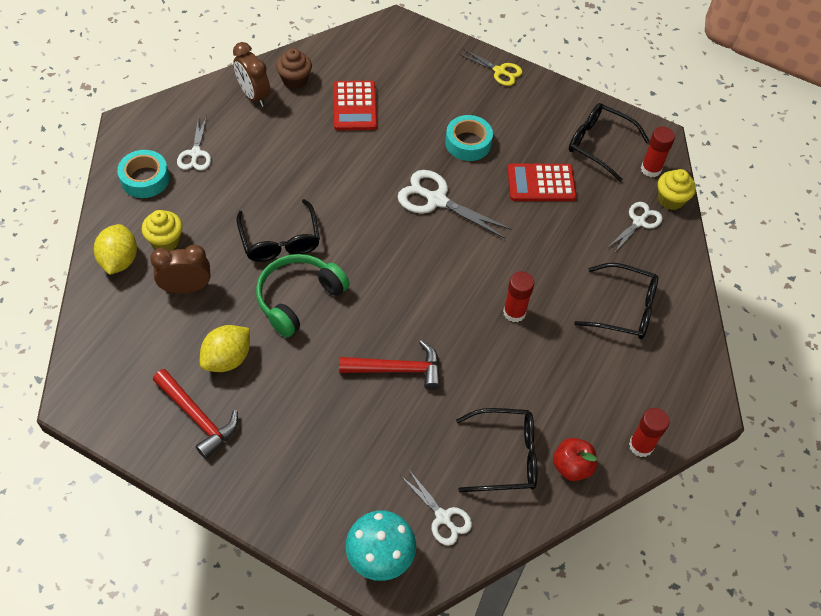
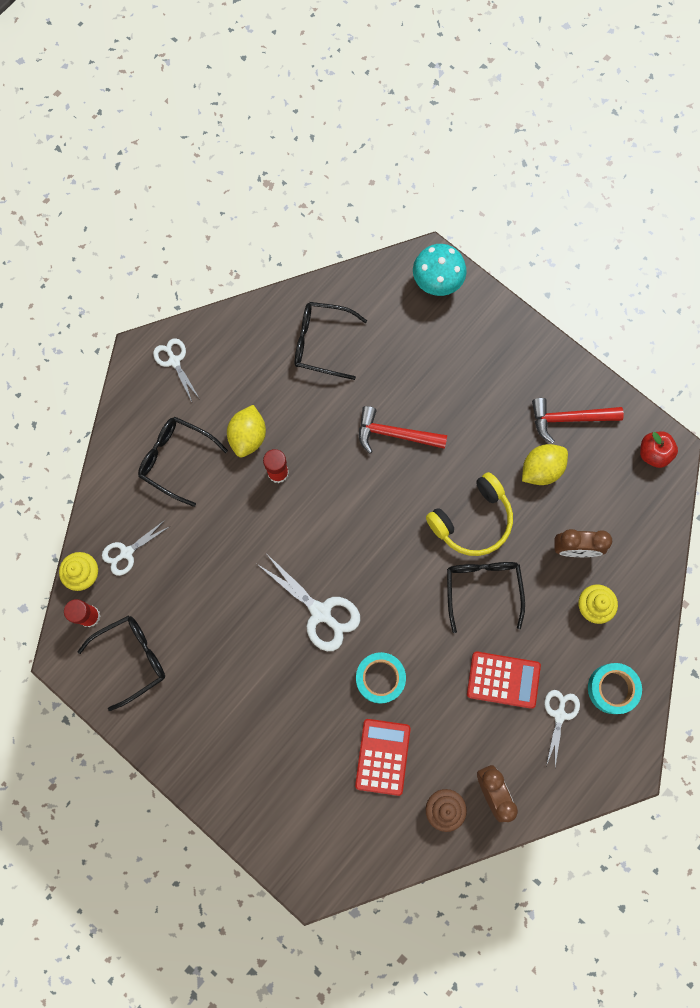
camera: 165 degrees left, 20 degrees up
(119, 260) = (636, 590): yellow lemon -> yellow lemon (248, 436)
(198, 417) = (569, 419): red hammer -> red hammer turned 60 degrees counterclockwise
(298, 298) = (472, 520): green headphones -> yellow headphones
(443, 517) = (383, 303): white scissors -> white scissors (174, 361)
(468, 143) = (271, 683): turquoise tape -> turquoise tape (380, 678)
(499, 71) = (208, 785): yellow scissors -> none
(541, 183) = (209, 616): red calculator -> red calculator (503, 680)
(571, 466) = (270, 325): red apple -> red apple (653, 453)
(599, 144) = (132, 658): black glasses -> black glasses turned 75 degrees counterclockwise
(641, 445) = (208, 333): red glue stick -> none

